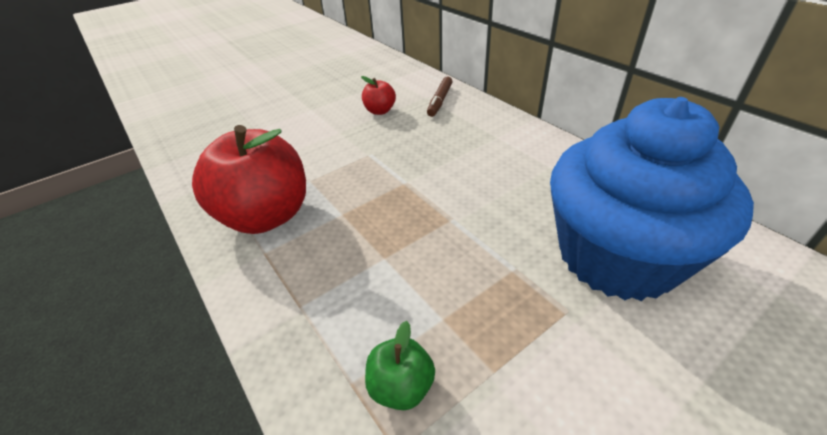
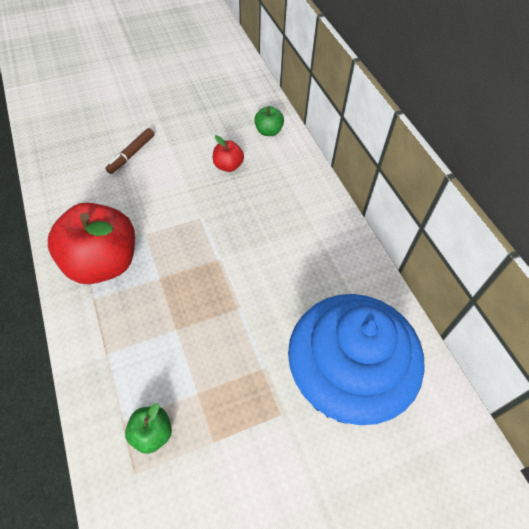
camera: 10 degrees right, 15 degrees up
(408, 81) = (268, 131): none -> green apple
(440, 101) = (285, 167): brown marker -> brown marker (131, 154)

